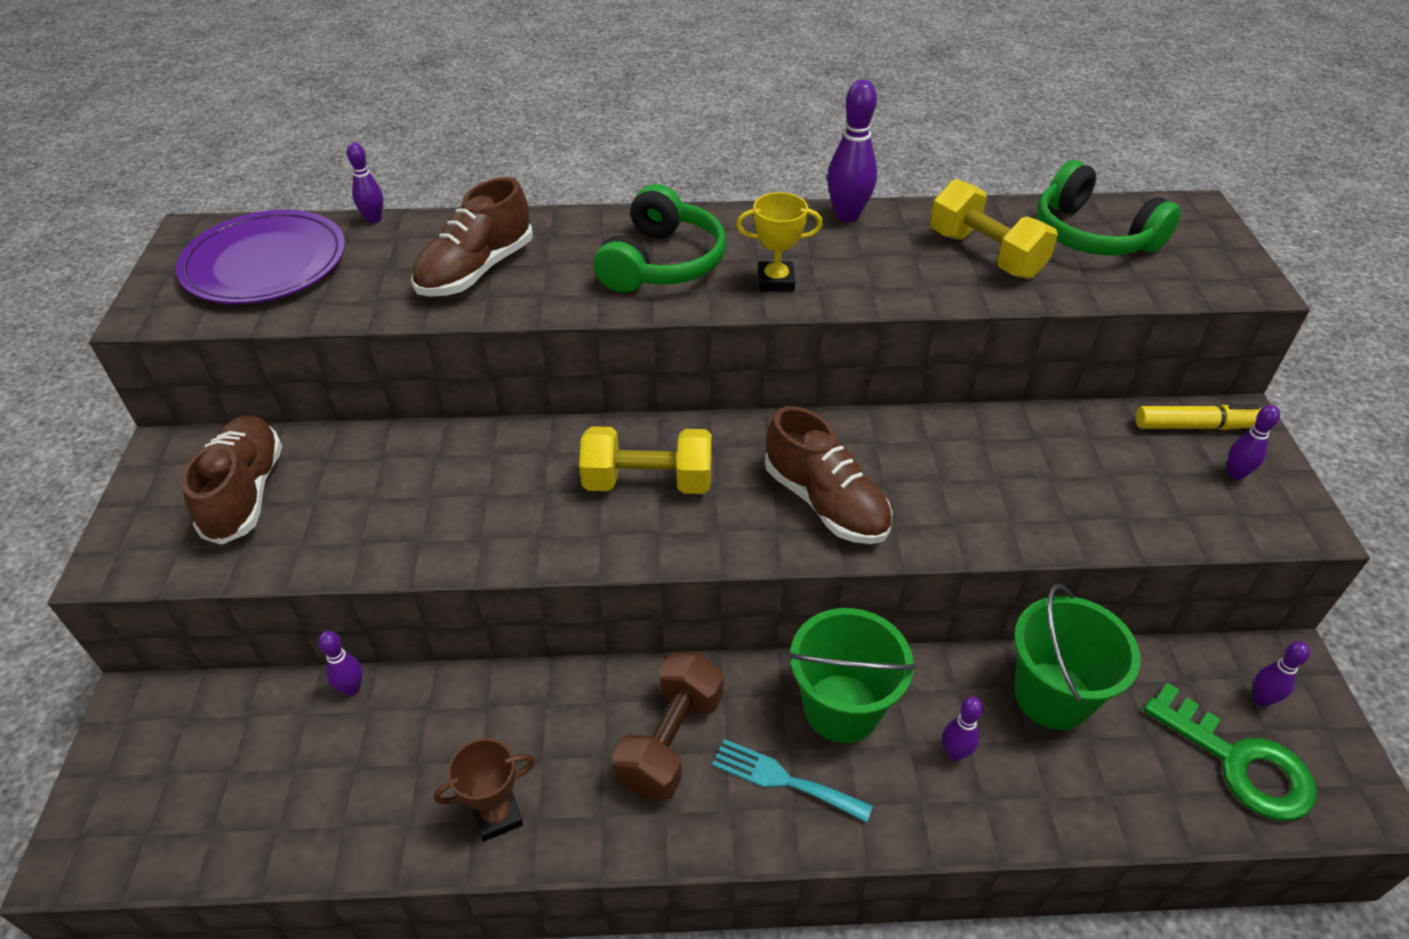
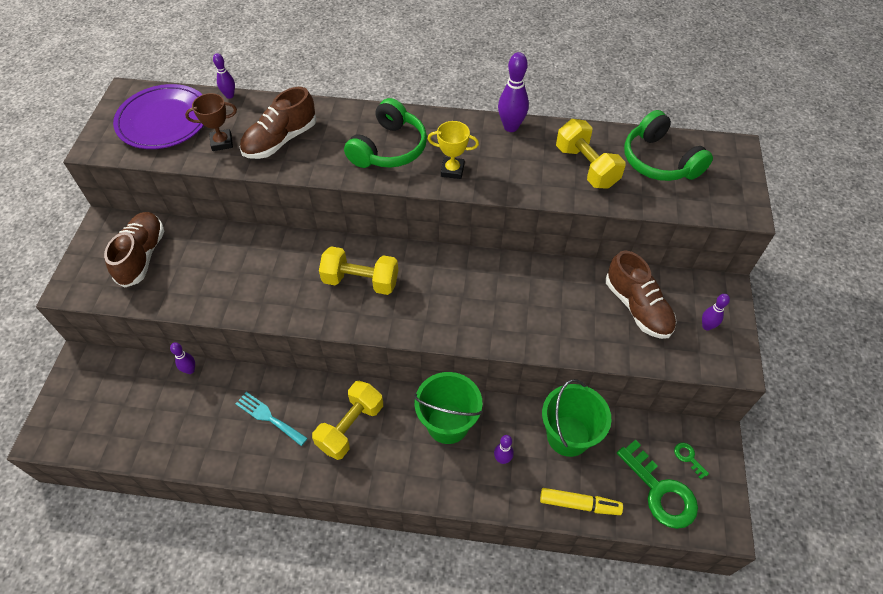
camera: 10 degrees right, 10 degrees up
(497, 815) = (252, 451): brown trophy -> brown trophy (222, 142)
(671, 741) = (350, 427): brown dumbbell -> yellow dumbbell
(783, 779) = (405, 458): turquoise fork -> turquoise fork (268, 417)
(825, 503) = (457, 309): brown shoe -> brown shoe (637, 307)
(1195, 426) = (695, 290): yellow marker -> yellow marker (579, 504)
(1261, 699) = (688, 458): purple bowling pin -> green key

